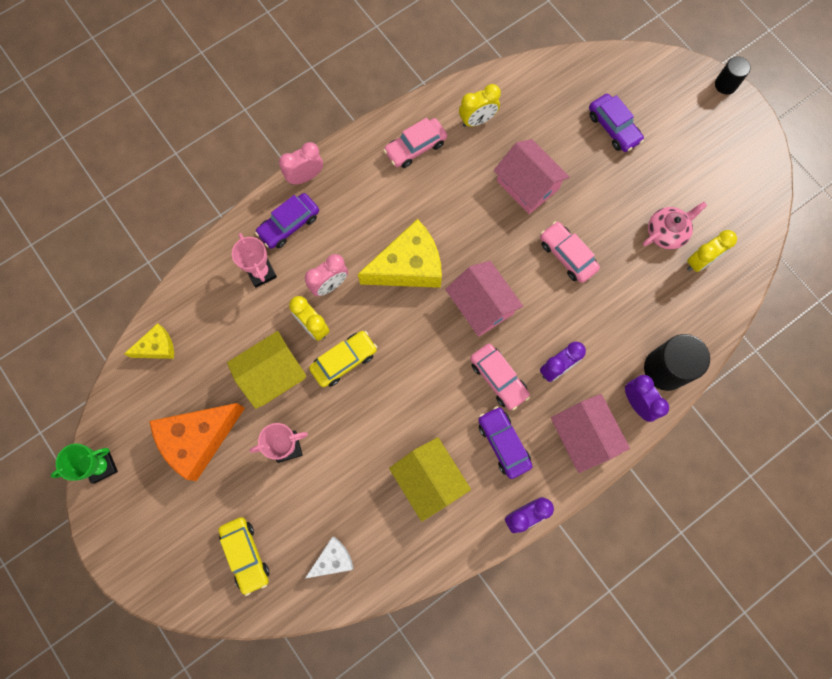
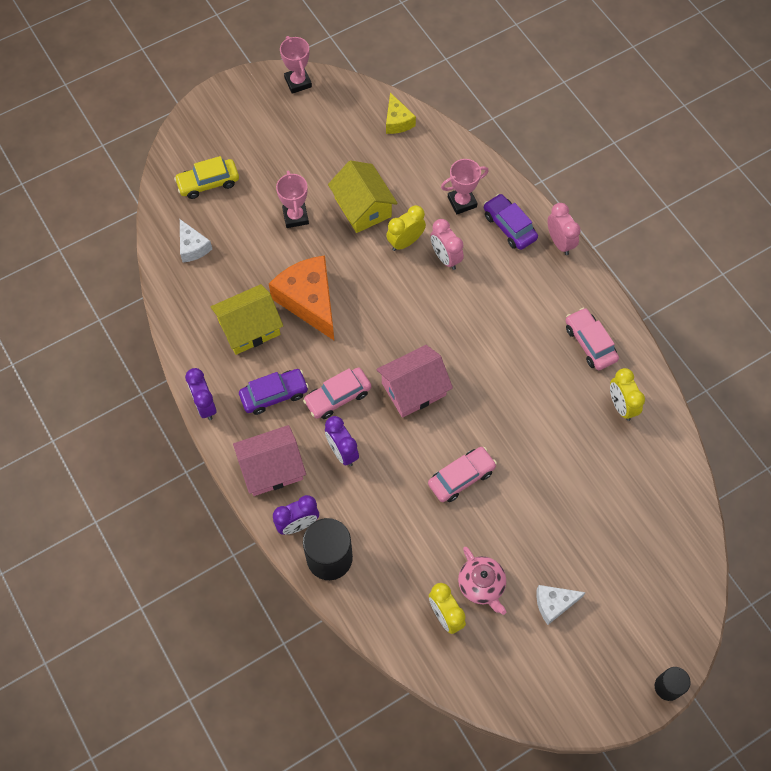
camera: 95 degrees right, 10 degrees down
(101, 466) = (298, 82): green trophy -> pink trophy
(198, 439) = (311, 150): orange cheese -> orange cheese (309, 301)
(344, 361) = (369, 265): yellow car -> none
(408, 266) = (459, 326): yellow cheese -> none
(527, 185) = (543, 447): pink house -> none
(613, 128) = (611, 547): purple car -> none
(672, 172) = (554, 604): none -> white cheese

